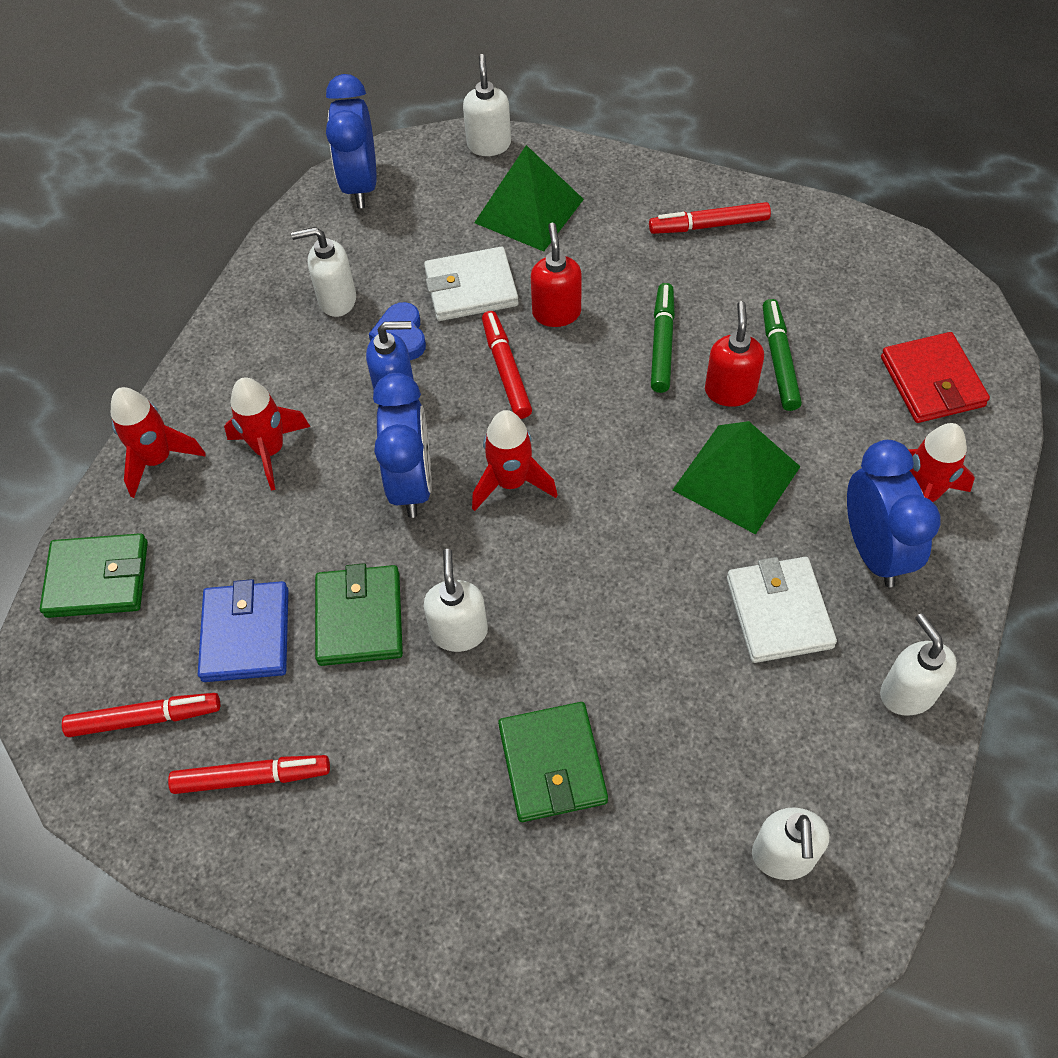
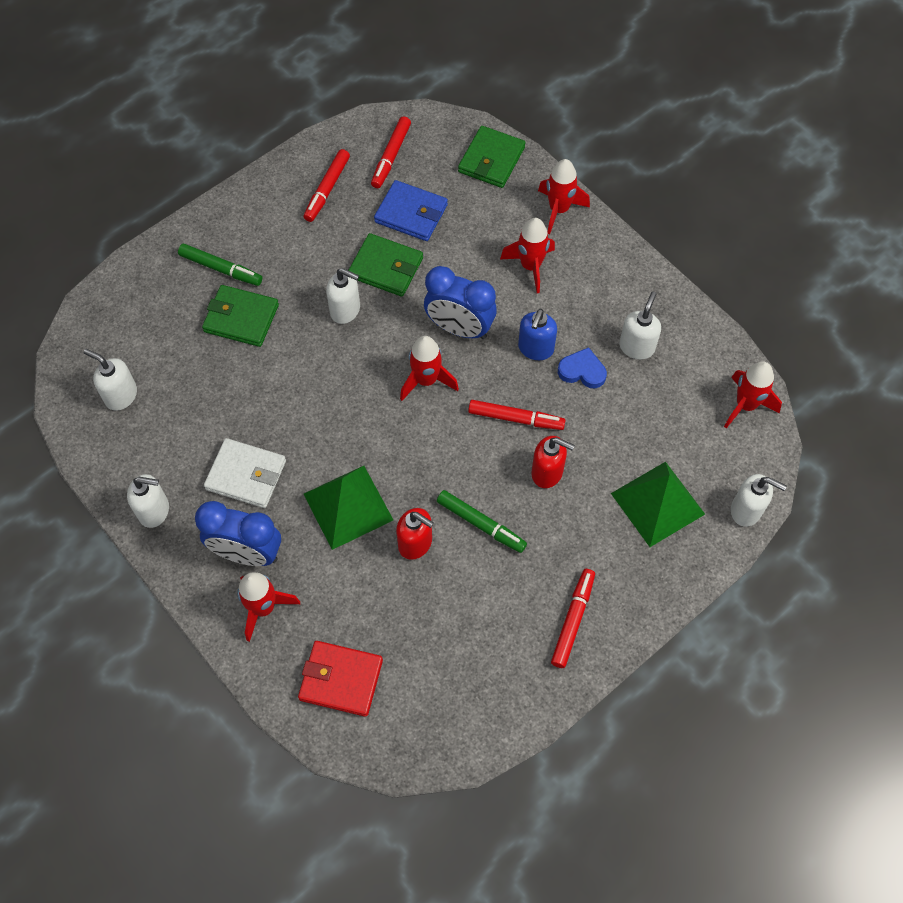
camera: 115 degrees right, 5 degrees up
(361, 185) = (745, 405): blue clock -> red rocket
(471, 288) = (601, 430): white wallet -> none
(779, 360) = (421, 590): green marker -> green marker (221, 269)

